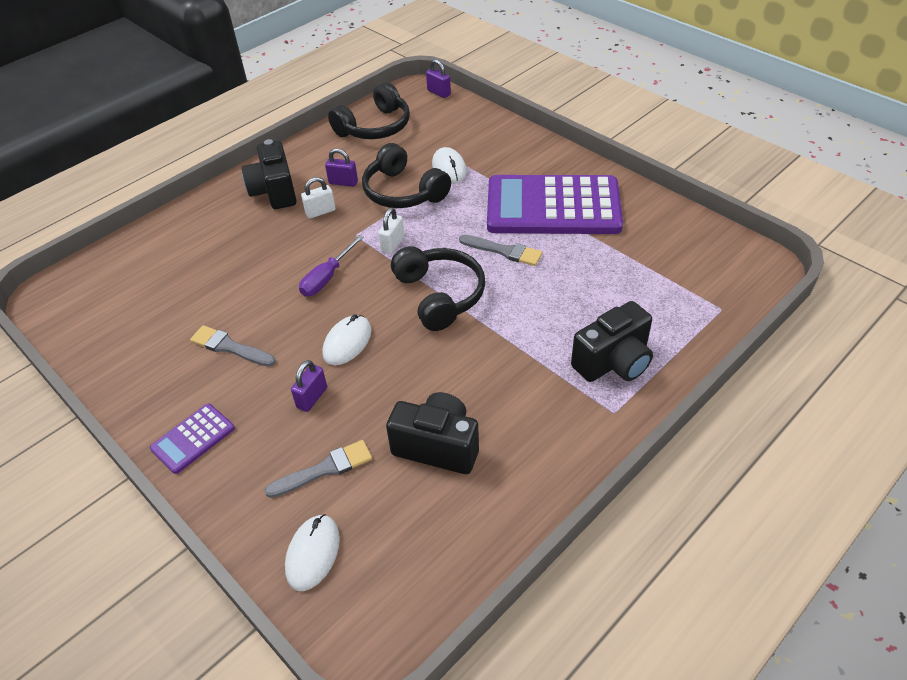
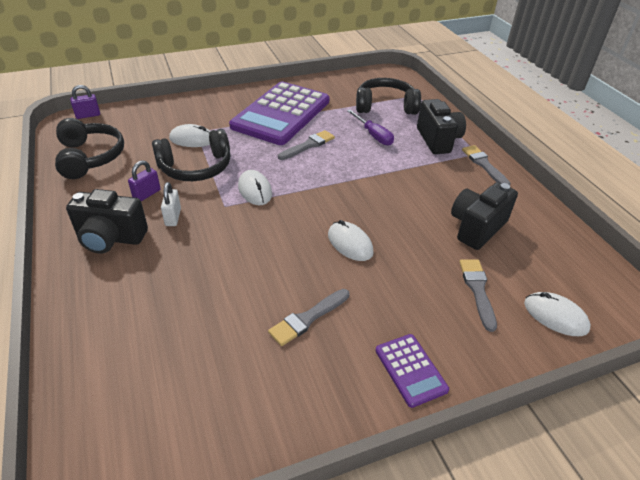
camera: 70 degrees left, 5 degrees down
(312, 397) = (400, 279): purple padlock -> none
(327, 278) = (264, 235): purple screwdriver -> purple screwdriver (373, 135)
(393, 244) = (255, 190): white padlock -> white mouse
(440, 295) = (331, 184): black headphones -> black headphones (385, 106)
(588, 426) = (484, 165): none -> grey brush

